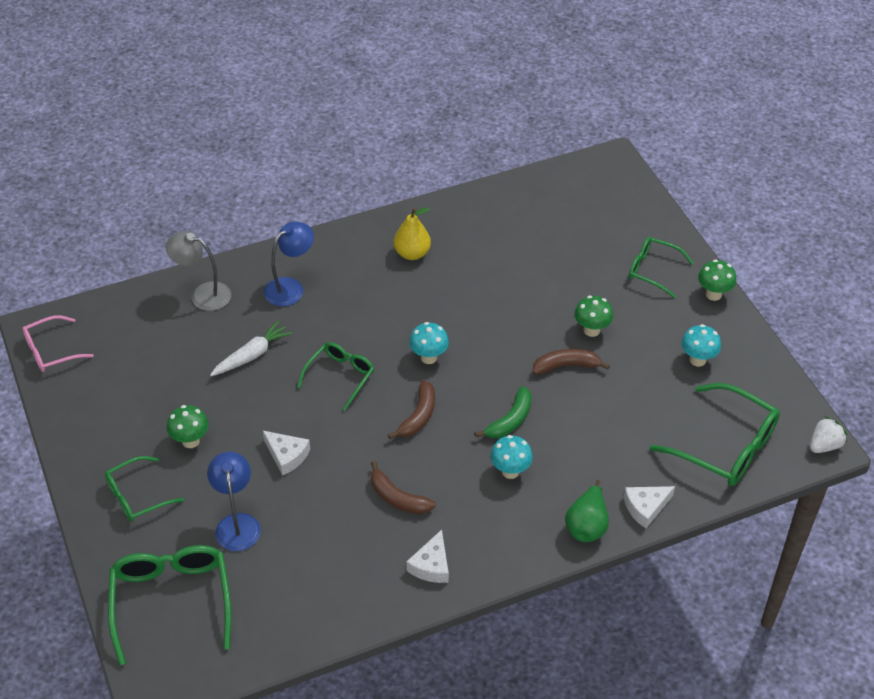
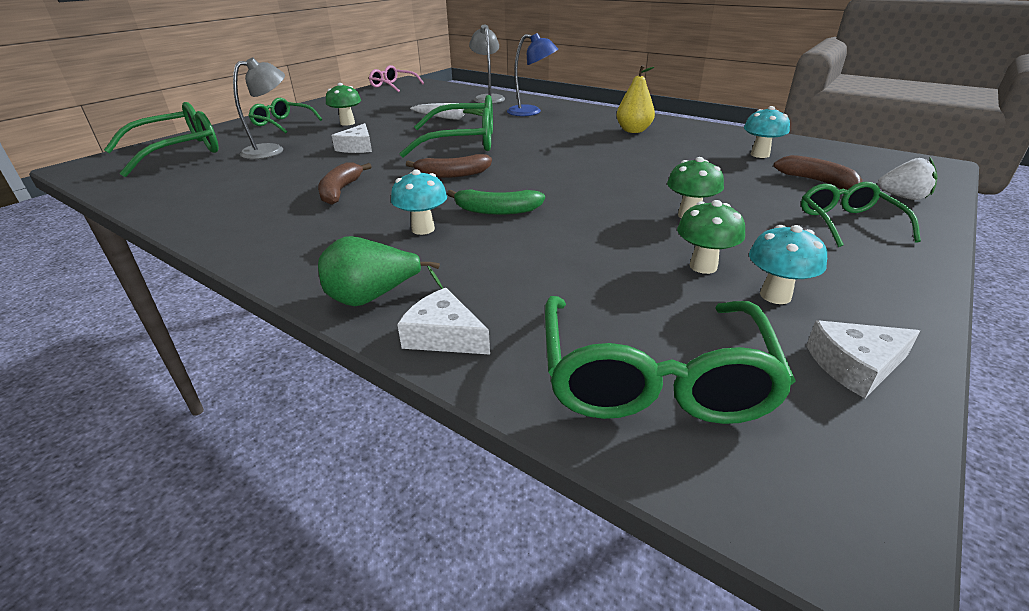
camera: 60 degrees right, 15 degrees down
(237, 523) = (271, 150): blue lamp -> grey lamp
(340, 376) = (463, 142): green glasses -> green glasses, size x1.65
(429, 357) = (529, 161): turquoise mushroom -> turquoise mushroom (760, 154)
(431, 565) = (255, 226): white cheese -> white cheese (855, 366)
(566, 366) = (615, 217): brown banana -> brown banana (818, 182)
(713, 294) = (908, 273): green mushroom -> green mushroom (703, 266)
(824, 445) = (846, 532): white strawberry -> white strawberry (902, 197)

